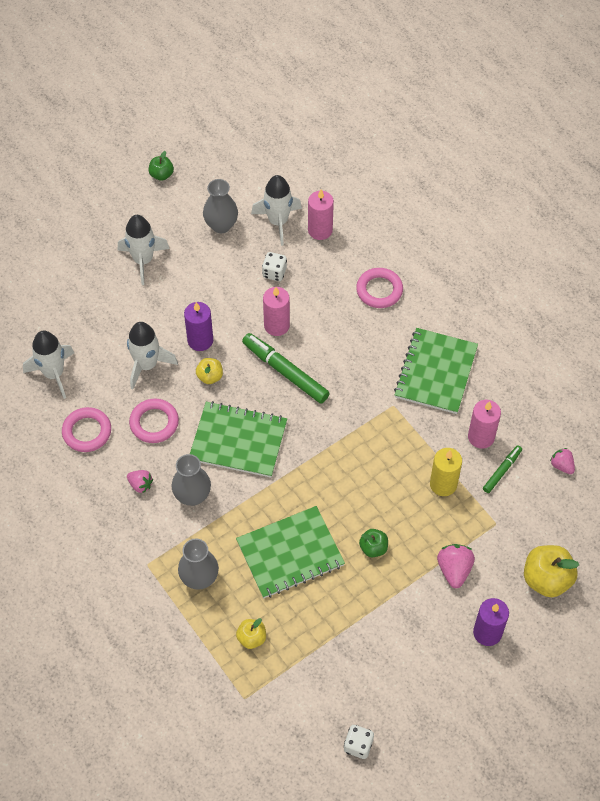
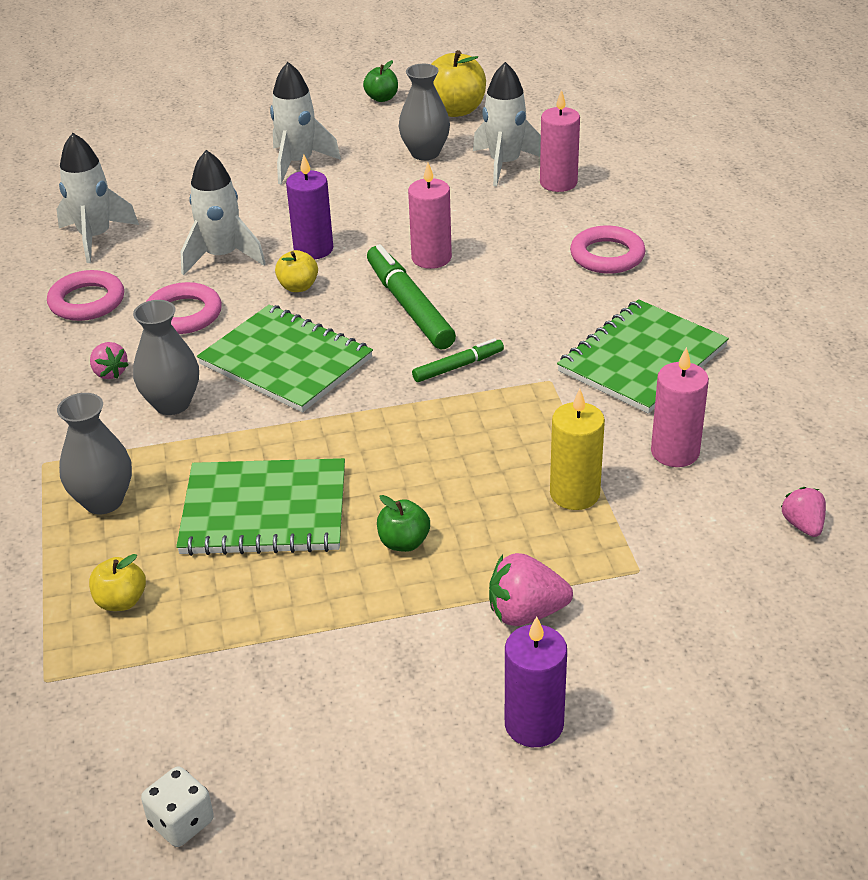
camera: 25 degrees right, 20 degrees down
(274, 273) = (465, 208): white dice -> none
(454, 570) = (526, 613): pink strawberry -> pink strawberry turned 120 degrees counterclockwise
(502, 471) = (688, 504): green marker -> green marker (458, 366)
(546, 579) = (693, 678): yellow apple -> yellow apple (455, 110)

